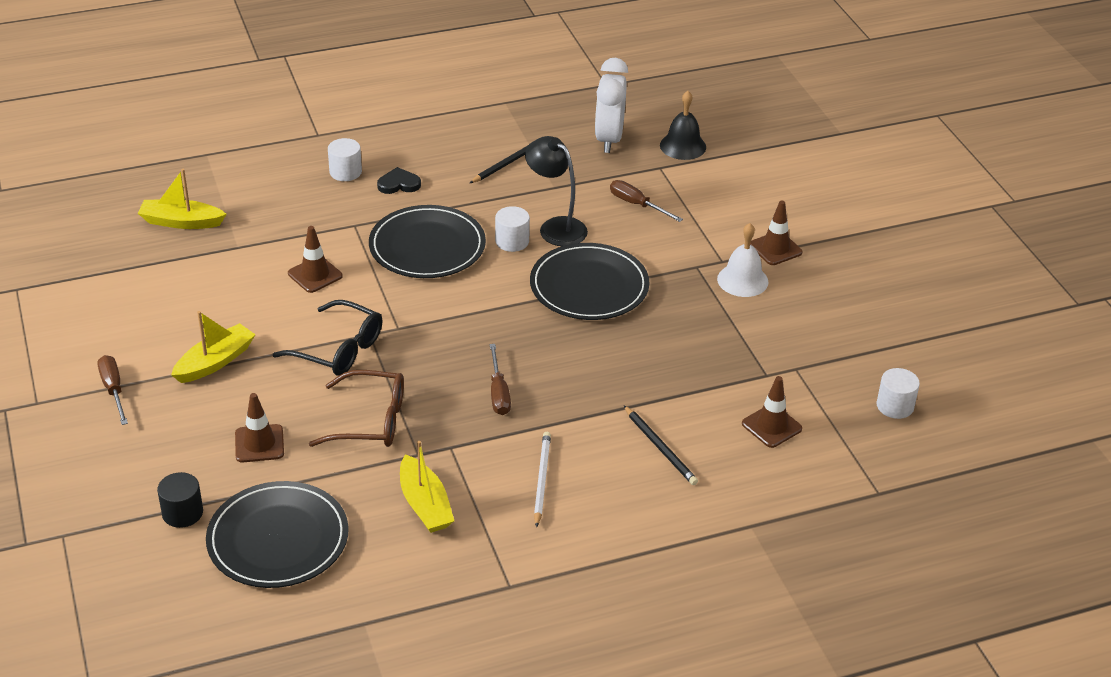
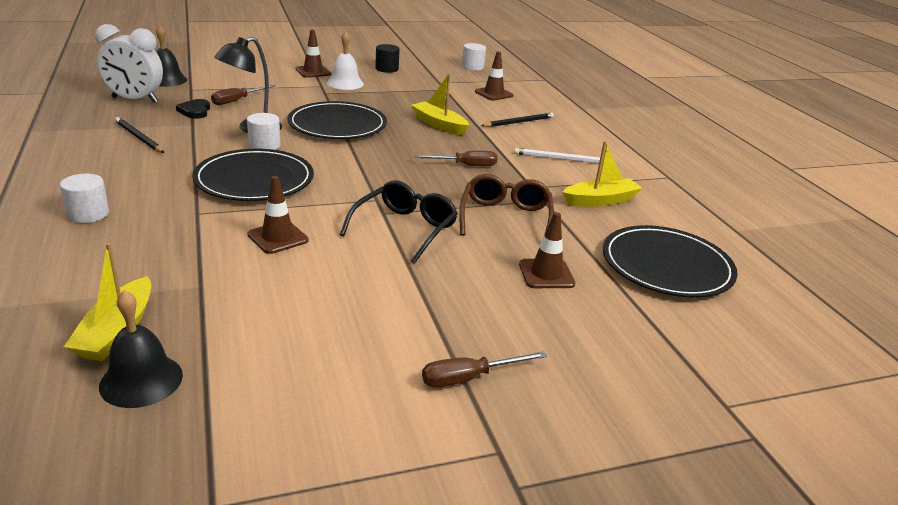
camera: 90 degrees left, 10 degrees down
(128, 243) = (141, 380): none -> black bell
(182, 513) = (656, 319): black cylinder -> black cylinder (387, 69)
(215, 362) = (419, 301): yellow boat -> yellow boat (439, 125)
(399, 184) = (136, 187): black heart -> black heart (195, 111)

